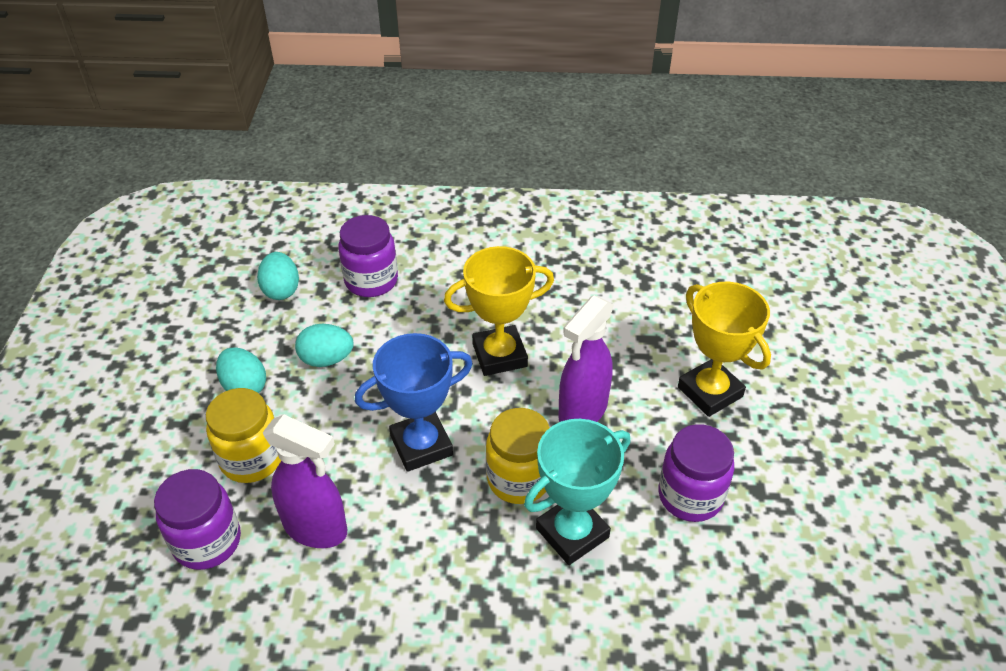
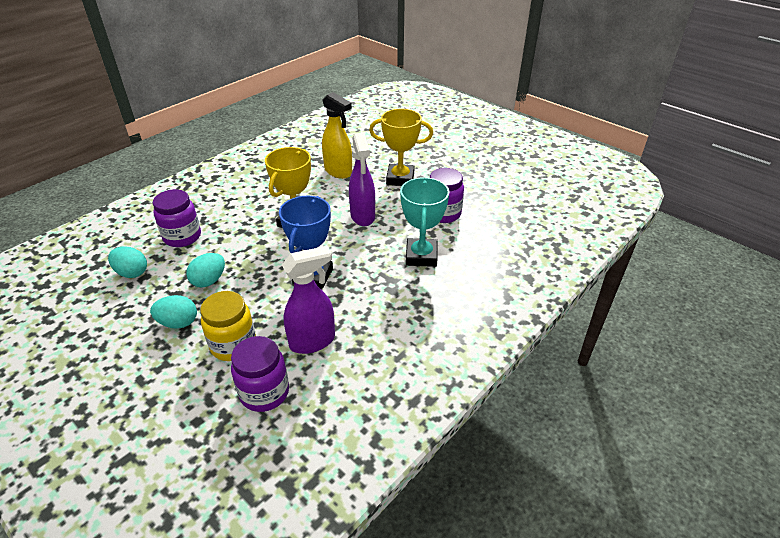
camera: 50 degrees left, 5 degrees down
(519, 479) = (373, 256): yellow jar -> none
(644, 318) = (338, 172): none -> yellow spray bottle

